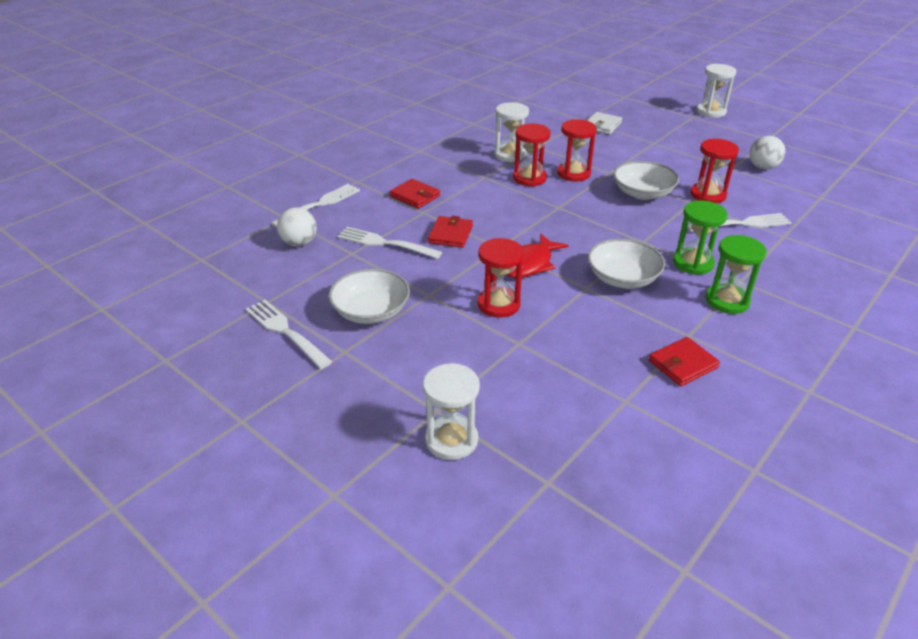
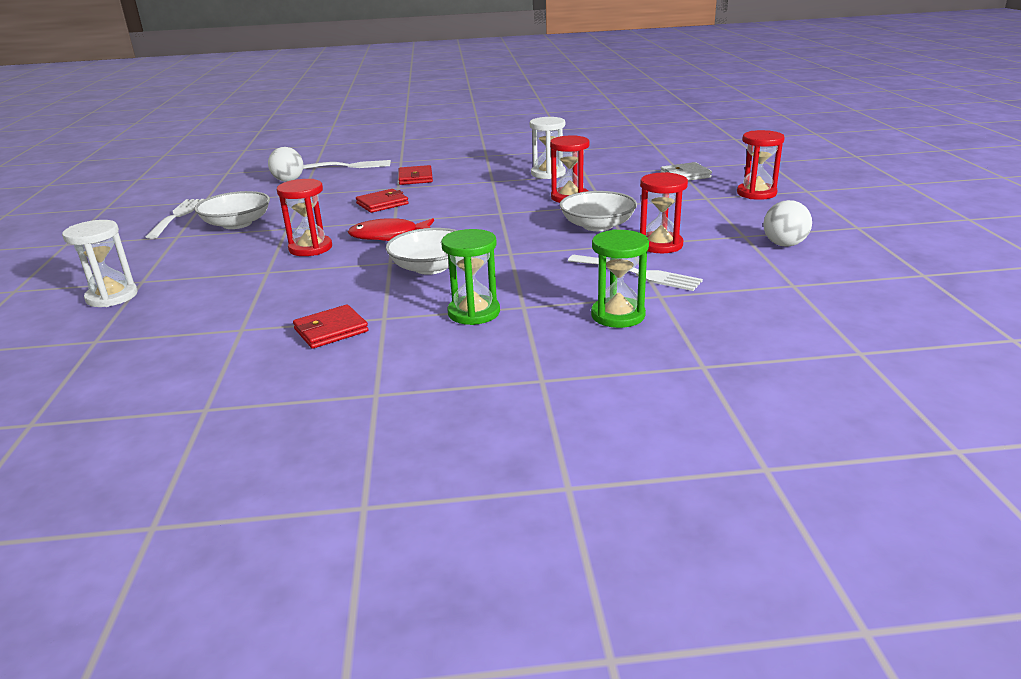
camera: 45 degrees right, 10 degrees down
(386, 243) = (332, 195): white fork -> none
(529, 178) = (525, 190): red hourglass -> red hourglass (756, 193)
(682, 364) = (331, 330): red wallet -> red wallet turned 45 degrees counterclockwise
(693, 263) = (513, 280): green hourglass -> green hourglass (618, 315)
(711, 112) = (842, 192): white hourglass -> none

